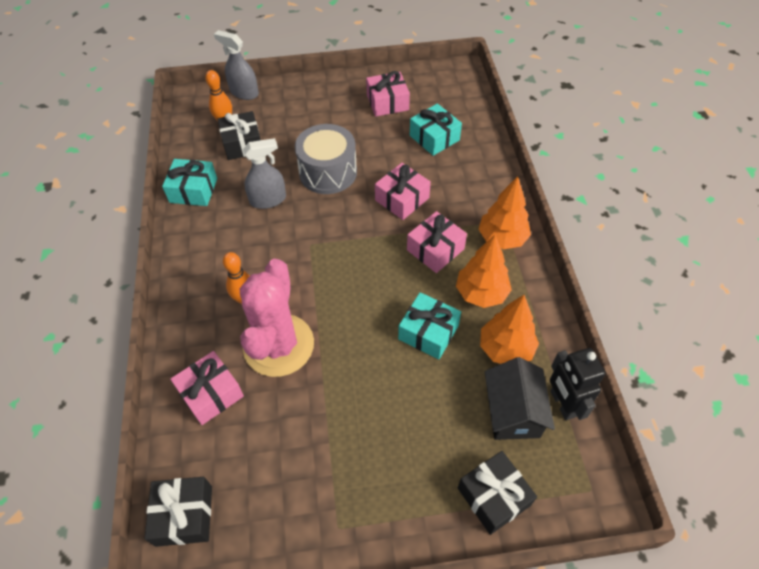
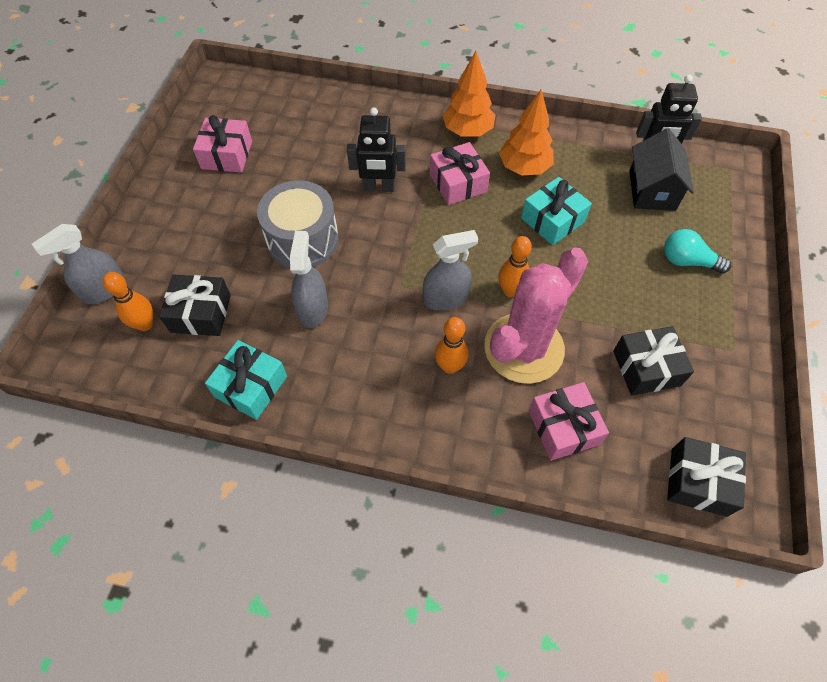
camera: 70 degrees left, 5 degrees up
(278, 345) = (523, 348): pink cactus -> pink cactus turned 75 degrees counterclockwise
(309, 277) = (446, 298): none -> grey spray bottle
(334, 320) = (510, 291): none -> orange bowling pin
(402, 199) = (379, 188): pink gift -> black robot
(432, 464) = (687, 261): none -> turquoise light bulb
(434, 138) = (307, 134): turquoise gift -> none
(493, 496) = (725, 230): black gift -> black gift (646, 368)
(505, 349) = (589, 172): orange tree -> none
(513, 412) = (652, 190): black house -> black house turned 75 degrees clockwise

